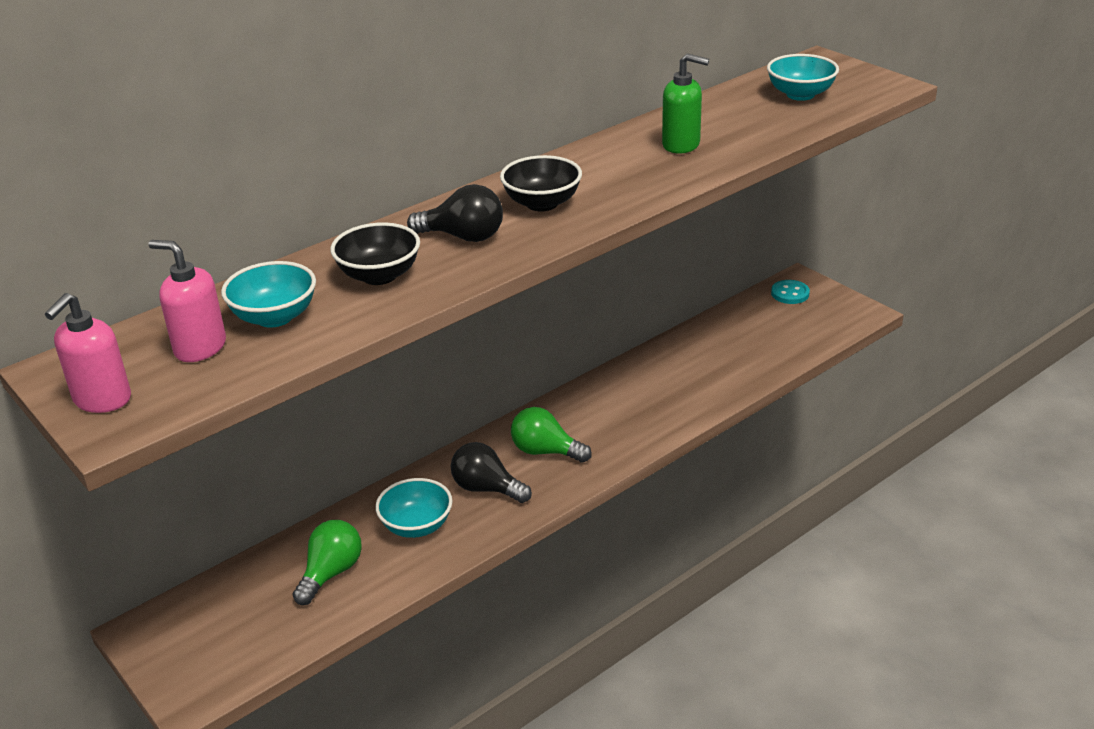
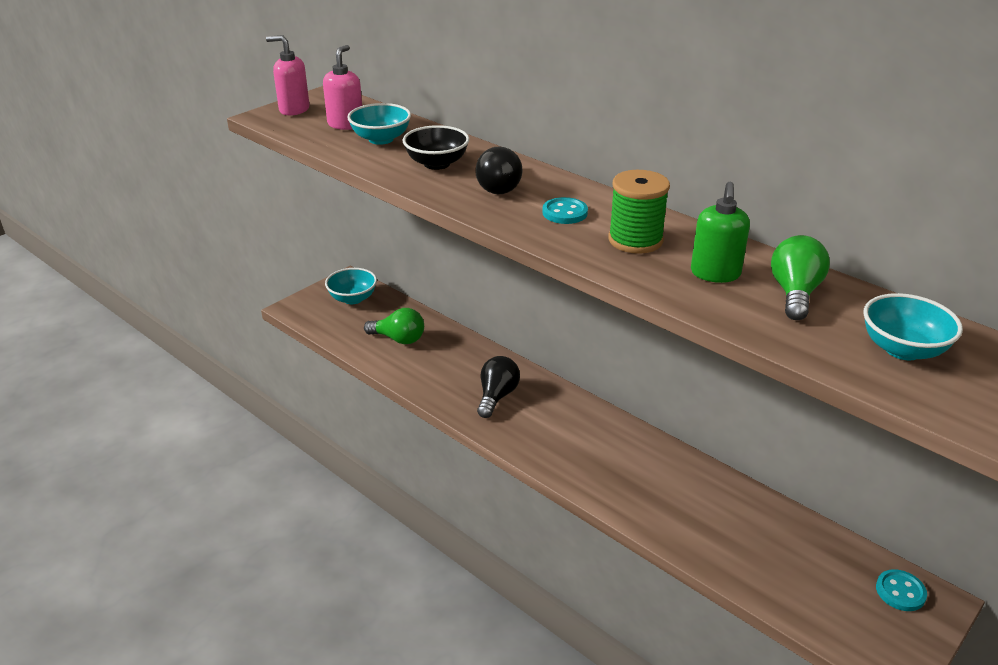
camera: 80 degrees right, 0 degrees up
(416, 526) = (449, 368): turquoise bowl -> turquoise bowl (353, 298)
(542, 203) = (565, 213): black bowl -> turquoise button
(545, 451) = (550, 423): green light bulb -> green light bulb (794, 293)
(611, 173) = (635, 240): none -> green spool

